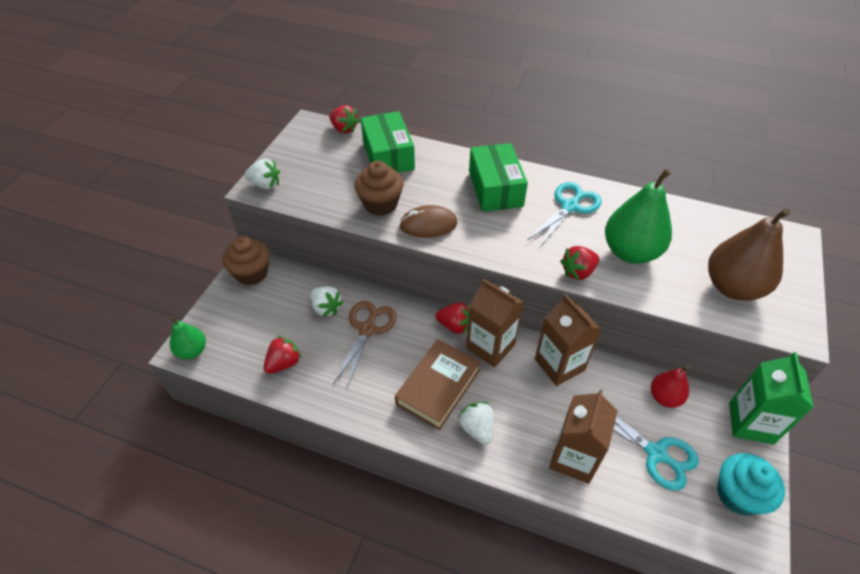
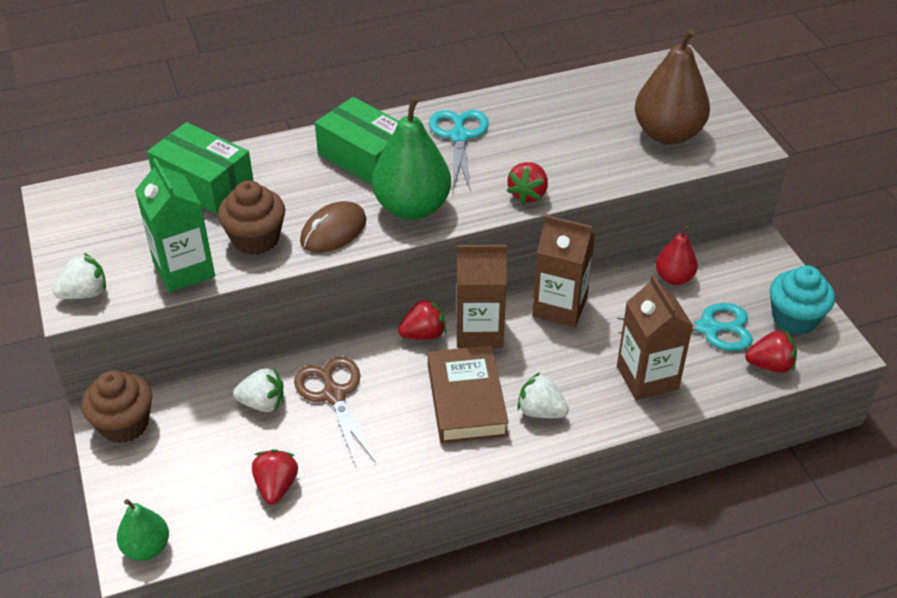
camera: 40 degrees left, 5 degrees down
(344, 129) = (112, 181): red strawberry -> red strawberry (770, 365)
(630, 252) = (556, 150): green pear -> green pear (412, 207)
(751, 423) = (756, 255): green carton -> green carton (184, 270)

